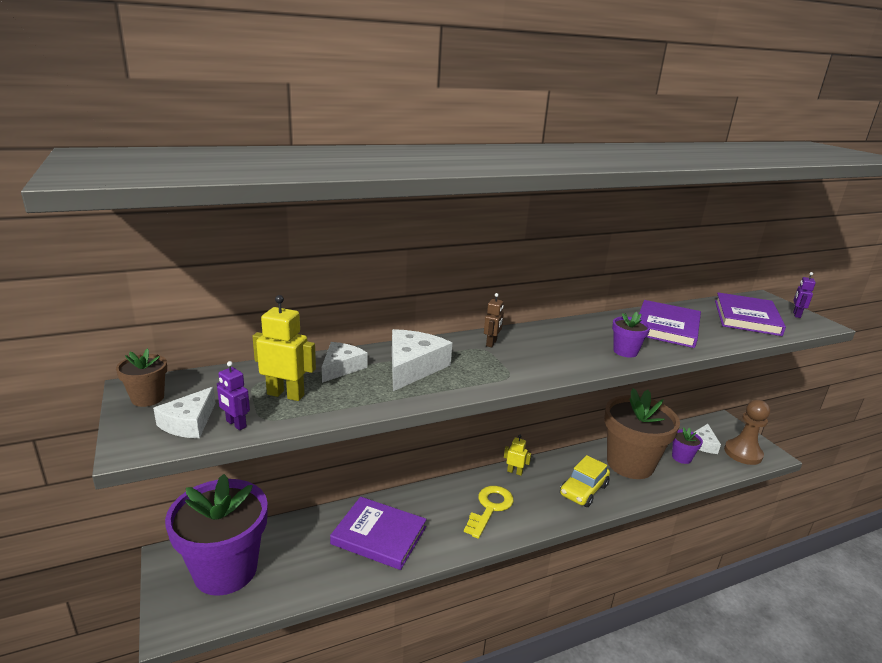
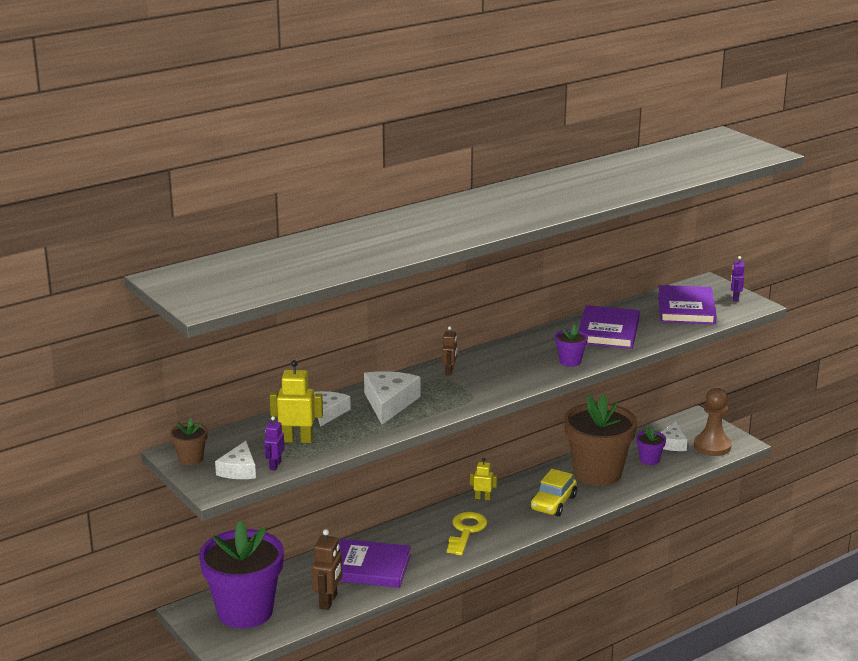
camera: 10 degrees left, 0 degrees up
(236, 424) = (275, 465): purple robot -> purple robot turned 75 degrees clockwise
(318, 574) = (328, 601): none -> brown robot

